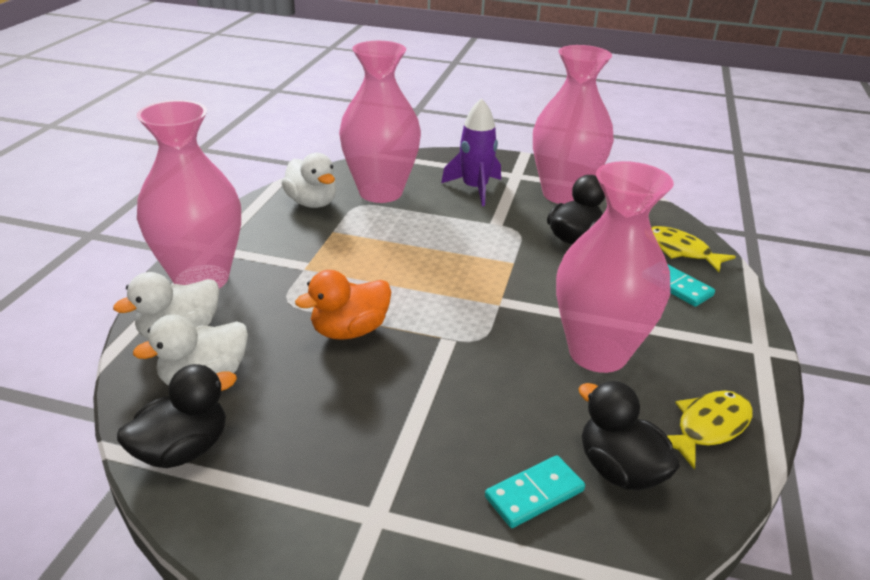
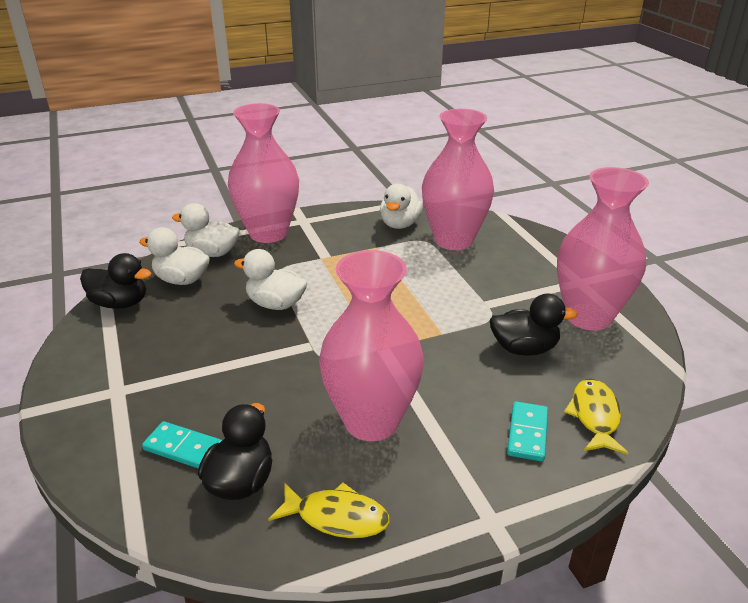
camera: 55 degrees right, 0 degrees up
(349, 331) = (275, 304): orange duck -> white duck
(475, 189) = (524, 273): purple rocket -> none

